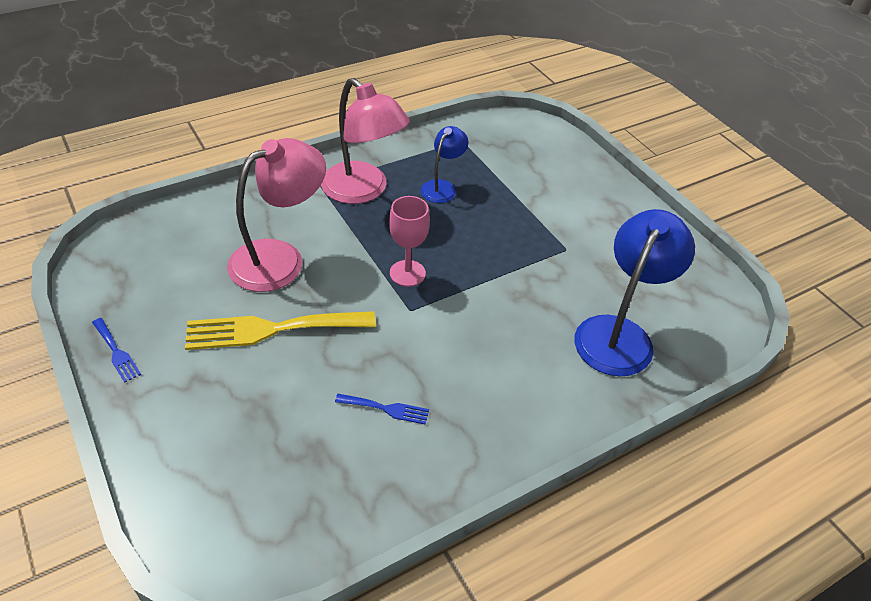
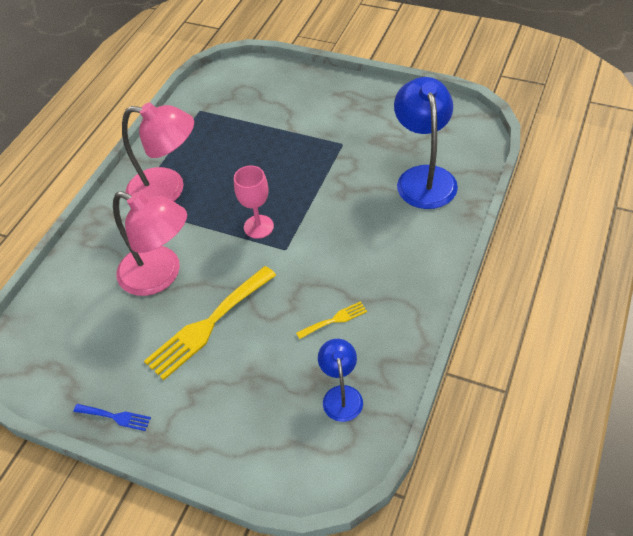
camera: 30 degrees left, 5 degrees up
(280, 258) = (160, 275): pink lamp -> pink lamp turned 105 degrees clockwise
(386, 409) = (334, 320): blue fork -> yellow fork
(442, 187) = (220, 152): blue lamp -> blue lamp (341, 395)

